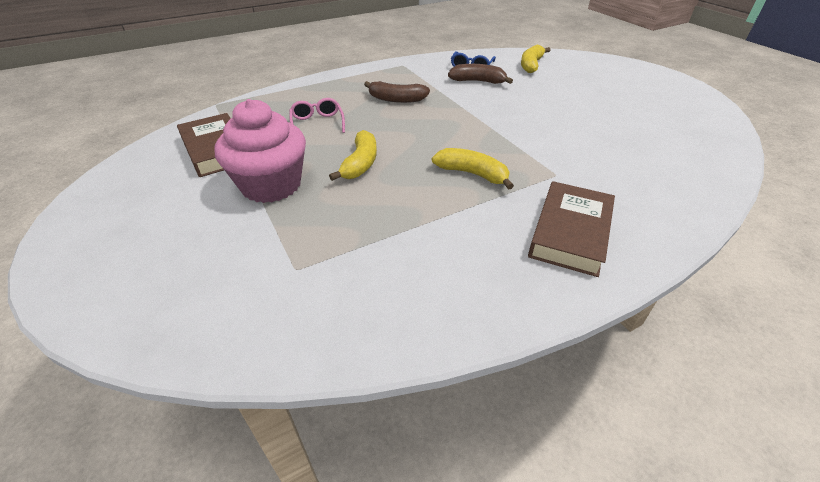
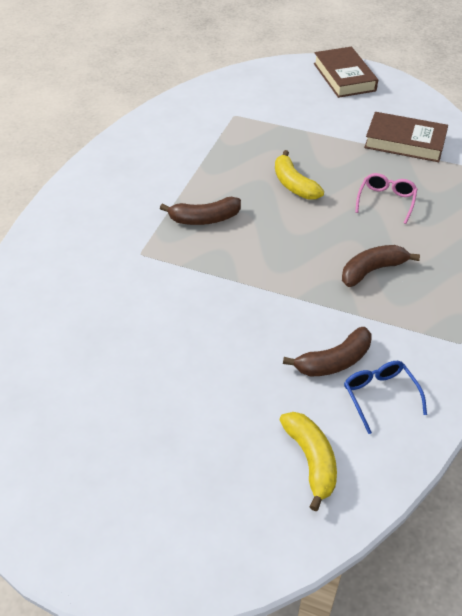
camera: 140 degrees right, 5 degrees up
(271, 185) = (322, 141): pink cupcake -> none
(317, 123) = (386, 201): pink glasses -> pink glasses turned 105 degrees counterclockwise
(472, 174) = (204, 219): yellow banana -> brown banana
(570, 232) = (101, 207): brown book -> brown book (344, 77)

